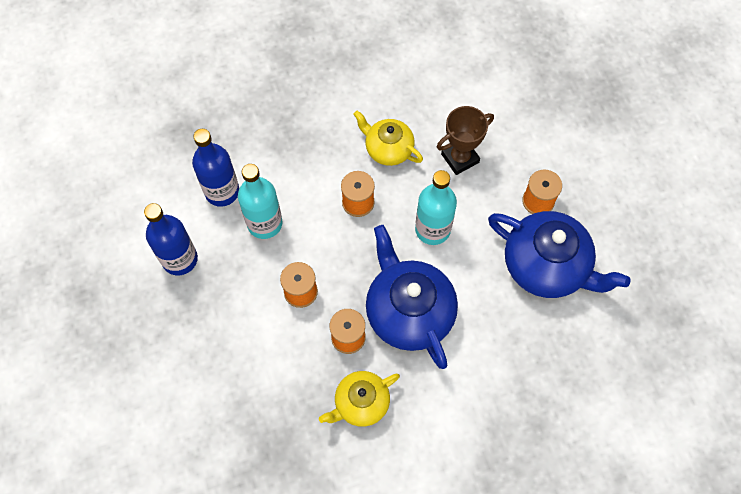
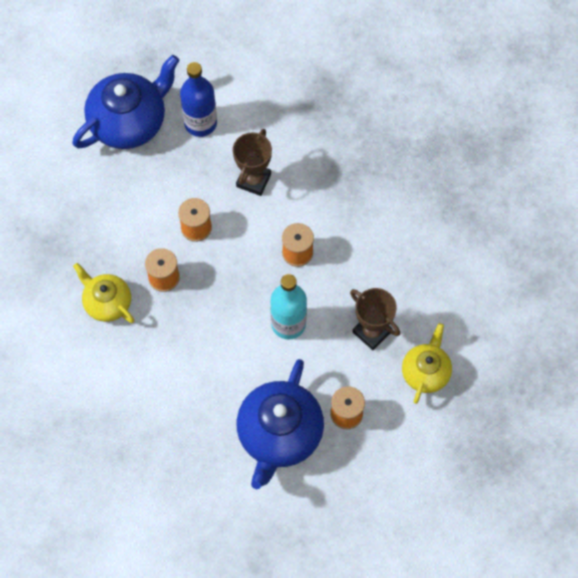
camera: 75 degrees right, 0 degrees up
(222, 191) = (275, 136): blue bottle -> none
(264, 223) = (253, 180): turquoise bottle -> brown trophy
(388, 149) = (362, 264): yellow teapot -> yellow teapot (425, 372)
(409, 311) = (201, 322): blue teapot -> blue teapot (129, 122)

